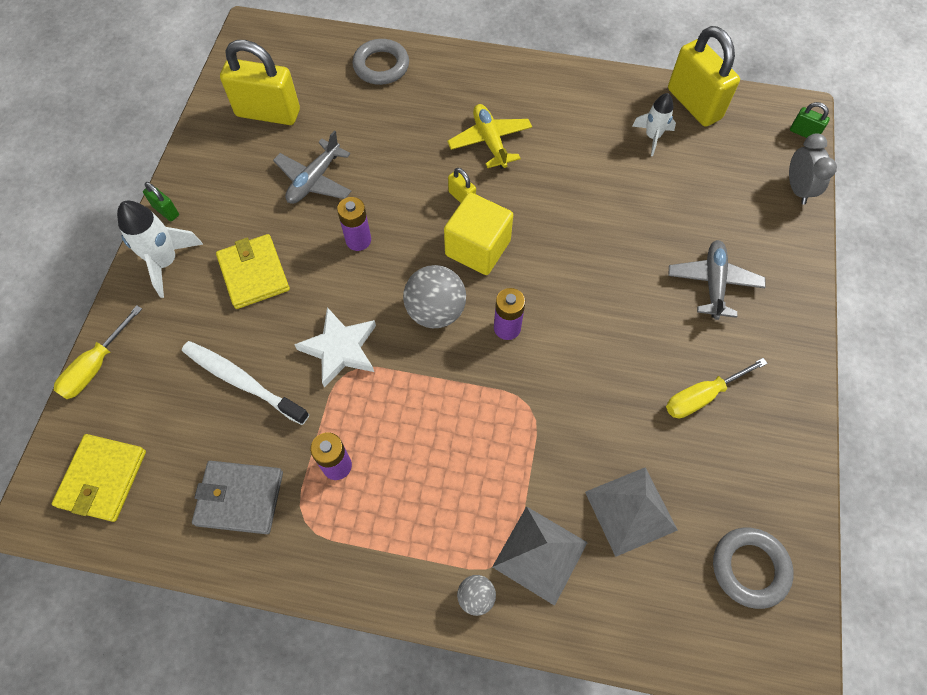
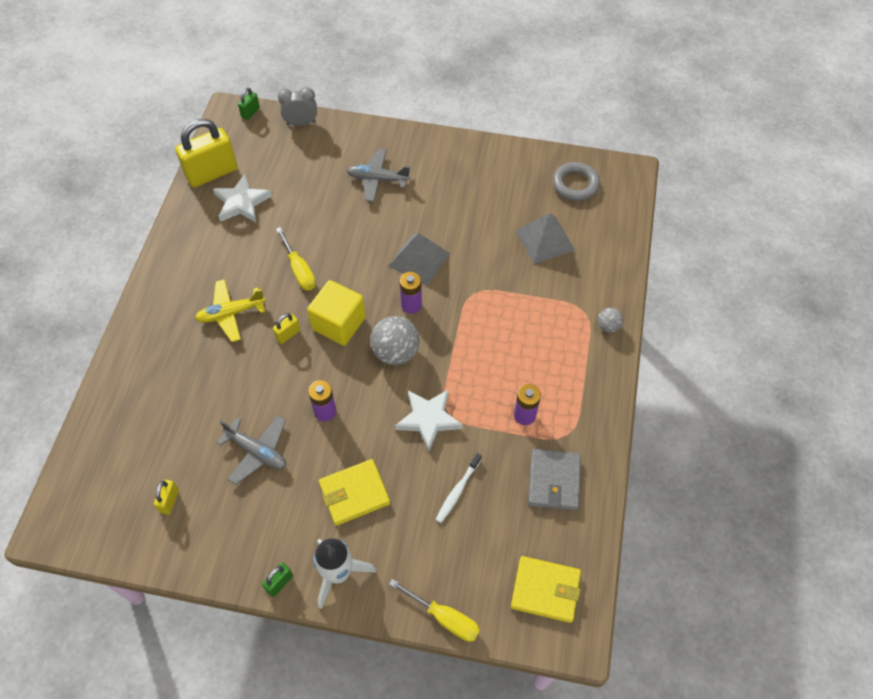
camera: 90 degrees left, 5 degrees down
(242, 381) = (457, 491): white toothbrush -> white toothbrush, size x0.64
(268, 113) = (169, 501): yellow padlock -> yellow padlock, size x0.45
(381, 66) = (126, 402): grey ring -> none
(540, 554) = (577, 290): grey pyramid -> grey pyramid (419, 259)
(652, 137) = (242, 202): white rocket -> white star
(702, 396) = (464, 195): yellow screwdriver -> yellow screwdriver (299, 270)

